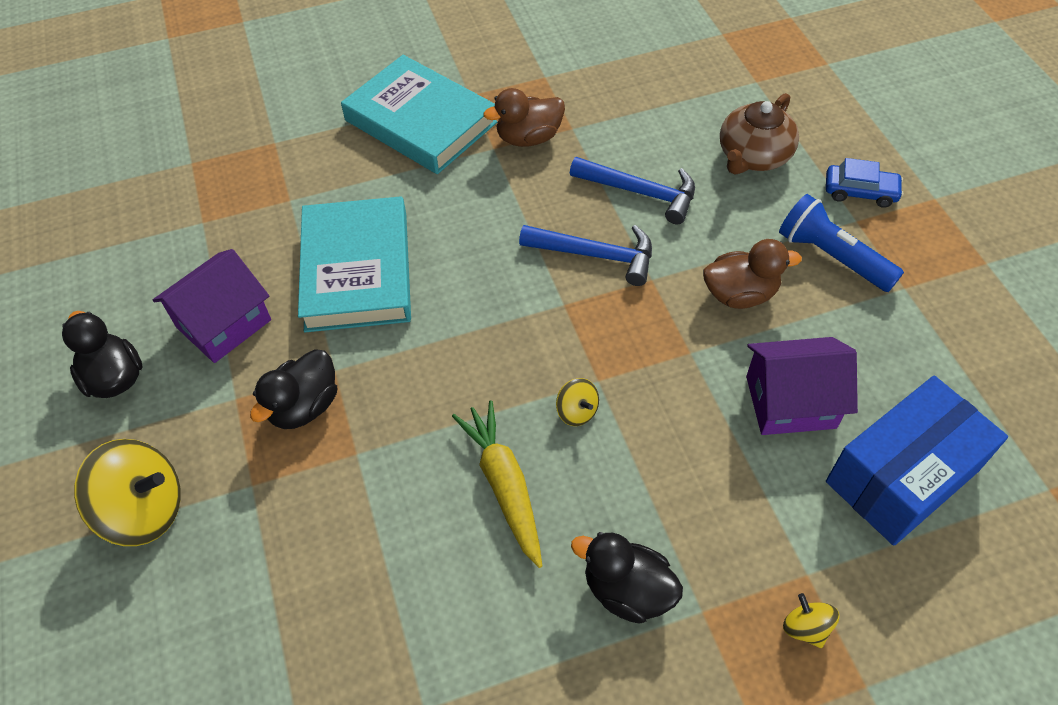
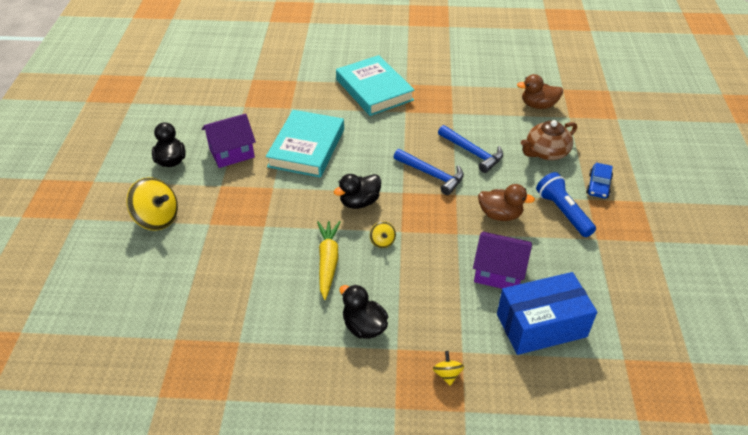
camera: 20 degrees right, 10 degrees down
(304, 406) = (250, 198): black duck -> black duck (359, 202)
(528, 138) = (426, 111): brown duck -> brown duck (538, 105)
(860, 192) = (598, 186): blue car -> blue car turned 75 degrees clockwise

